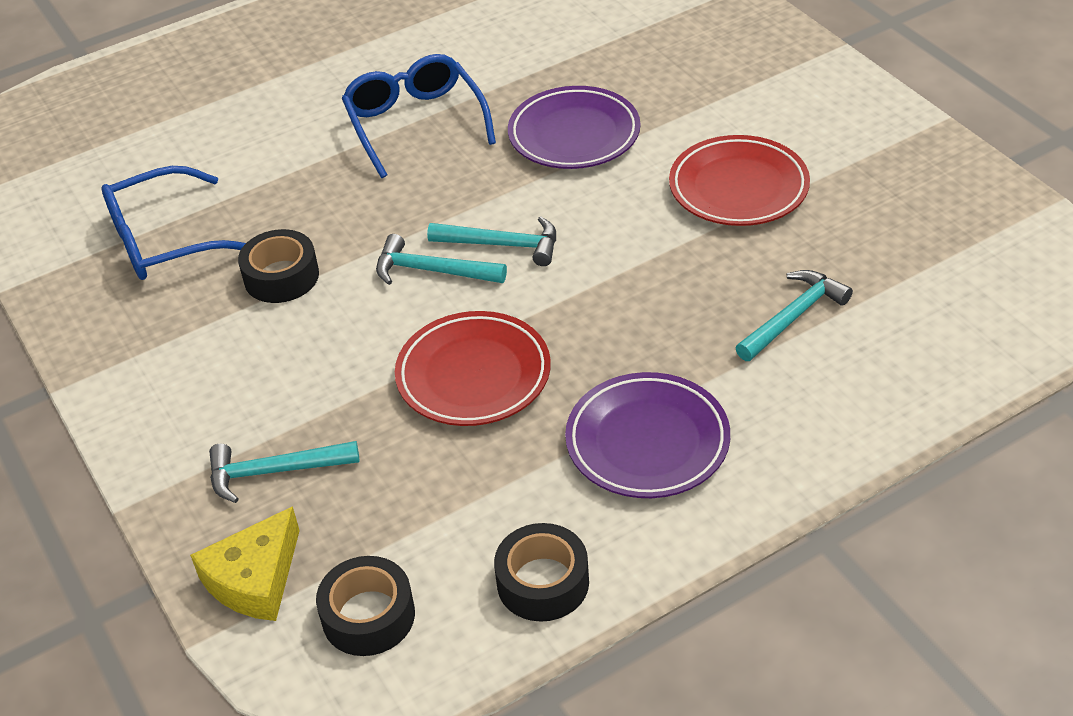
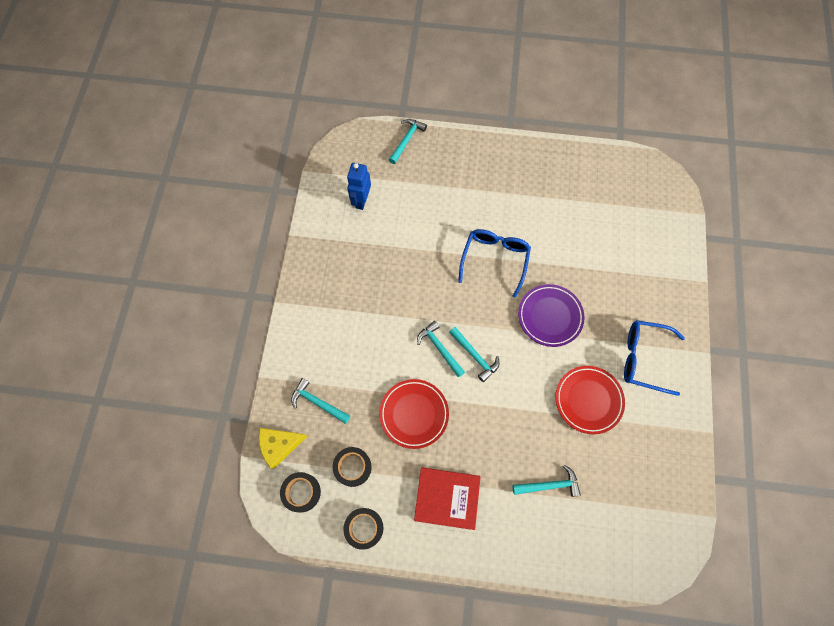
camera: 35 degrees right, 25 degrees up
(104, 180) = (361, 200): none -> blue robot
(119, 74) = (406, 140): none -> turquoise hammer
(164, 240) = (360, 252): blue glasses -> blue glasses (643, 358)
(281, 276) = (386, 306): black tape -> black tape (353, 467)
(647, 442) = (447, 498): purple plate -> red book

